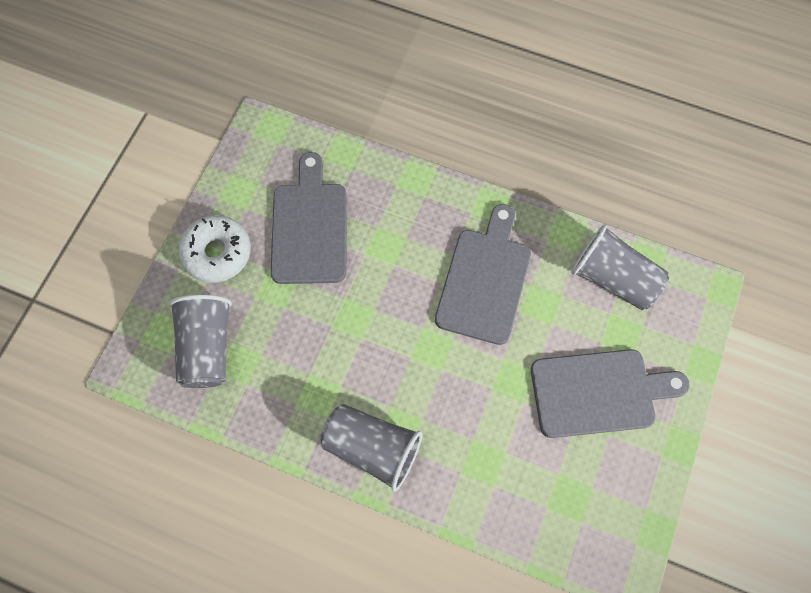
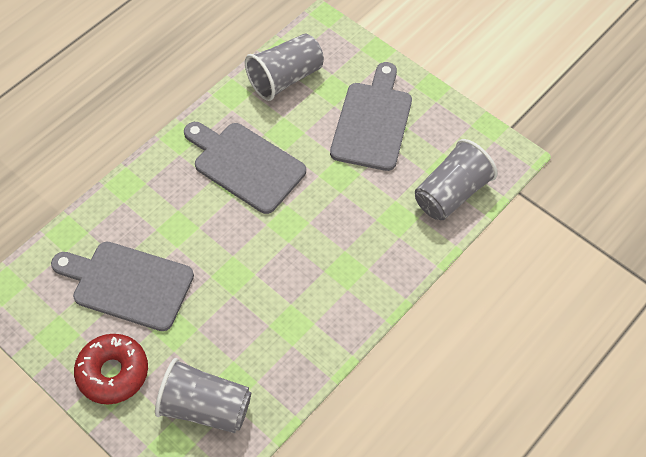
camera: 70 degrees left, 10 degrees down
(217, 253) = (113, 372): white donut -> red donut
(372, 448) = (354, 295): grey cup -> grey cup (451, 193)

